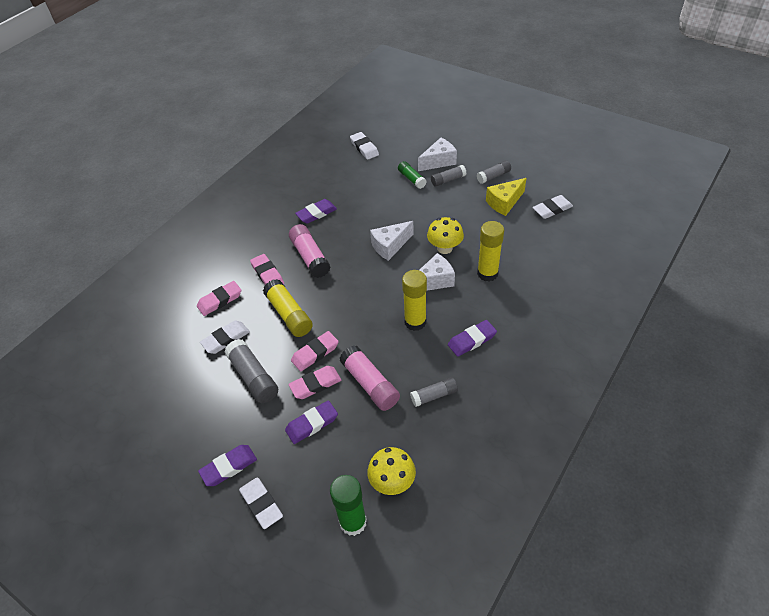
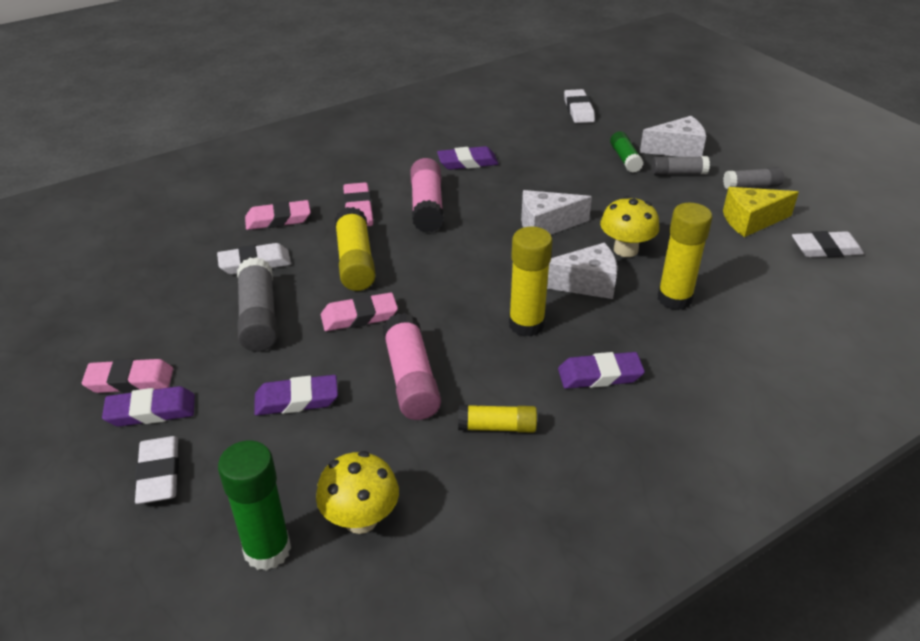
camera: 20 degrees right, 10 degrees down
(315, 384) = (334, 353): pink eraser -> pink eraser (130, 381)
(434, 395) = (497, 427): grey glue stick -> yellow glue stick

